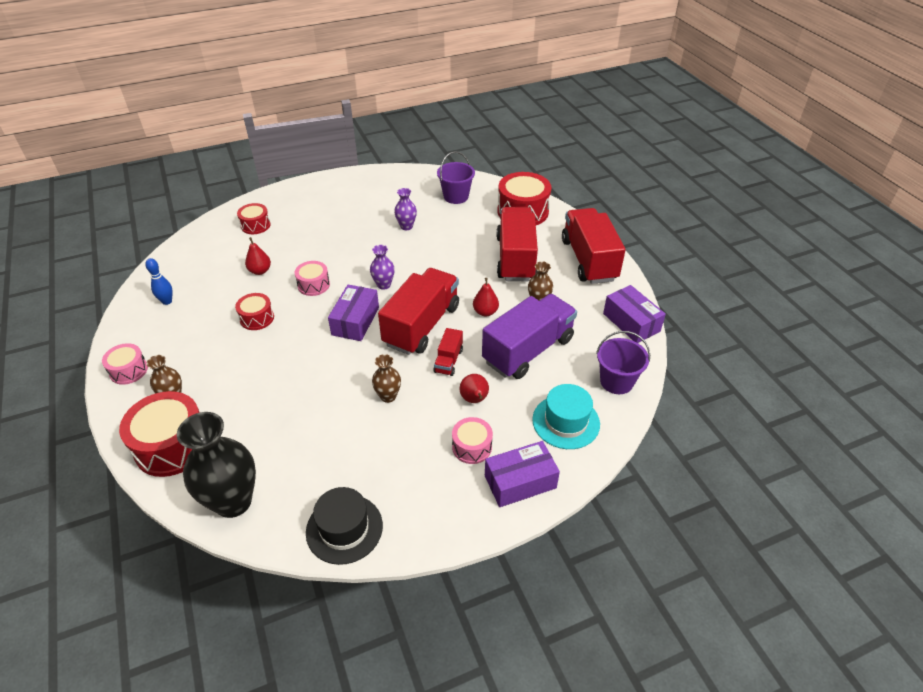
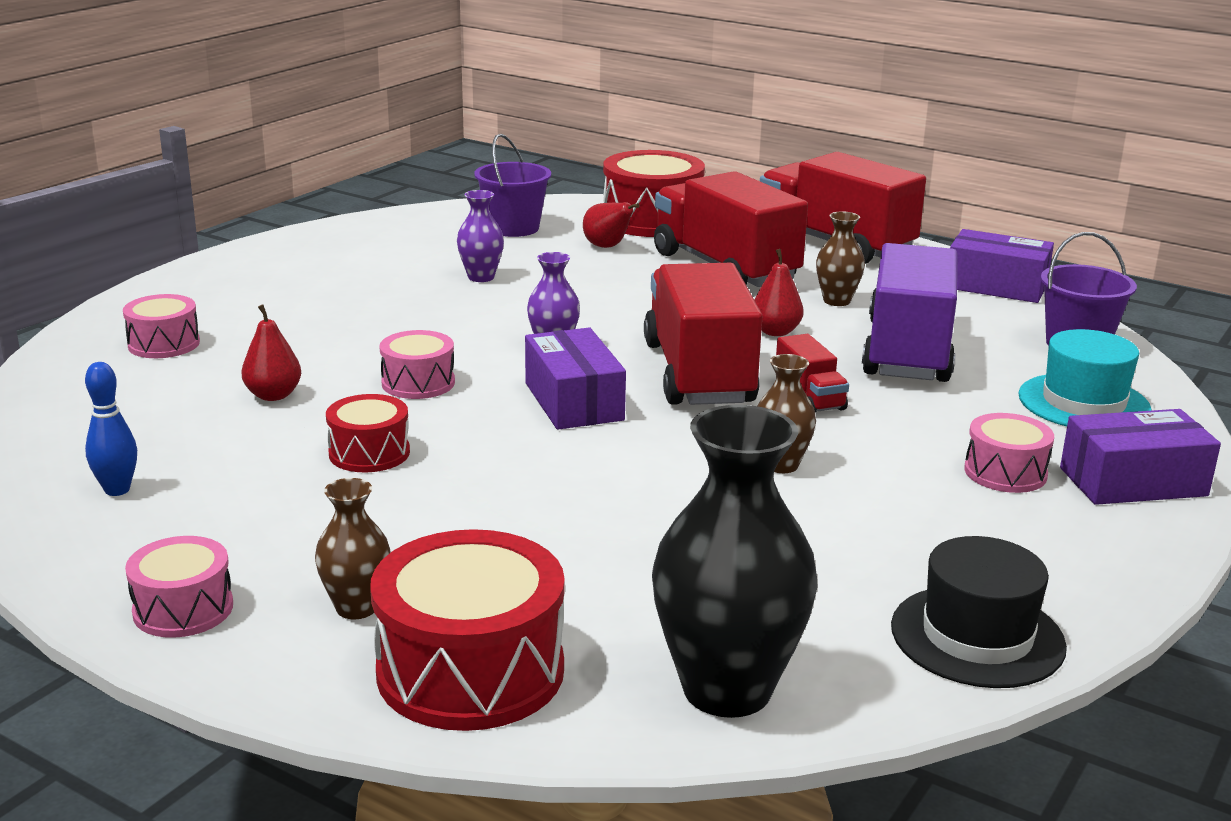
camera: 35 degrees left, 20 degrees down
(255, 225) = (164, 344): red drum -> pink drum
(474, 399) = (921, 424): red pear -> red pear (607, 247)
(520, 482) = (1133, 482): purple box -> purple box turned 45 degrees clockwise

